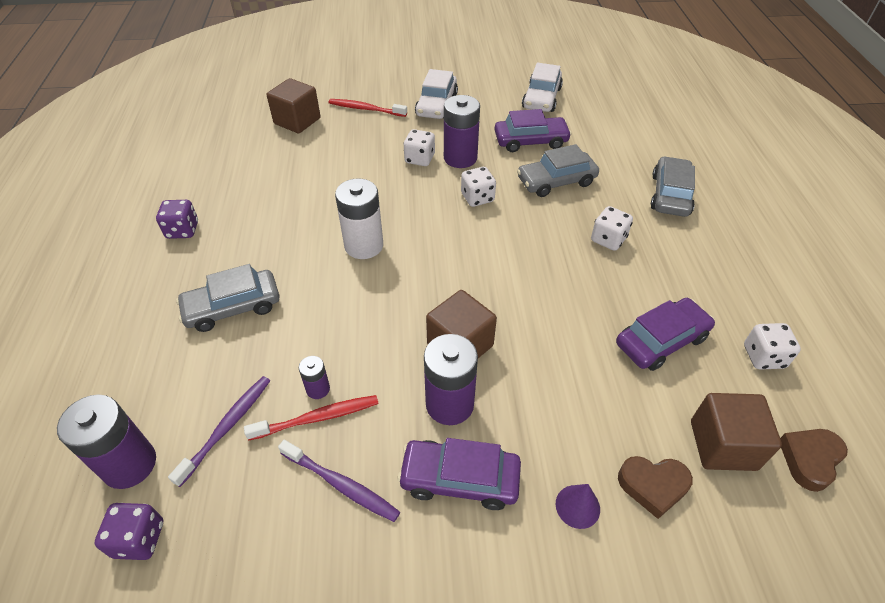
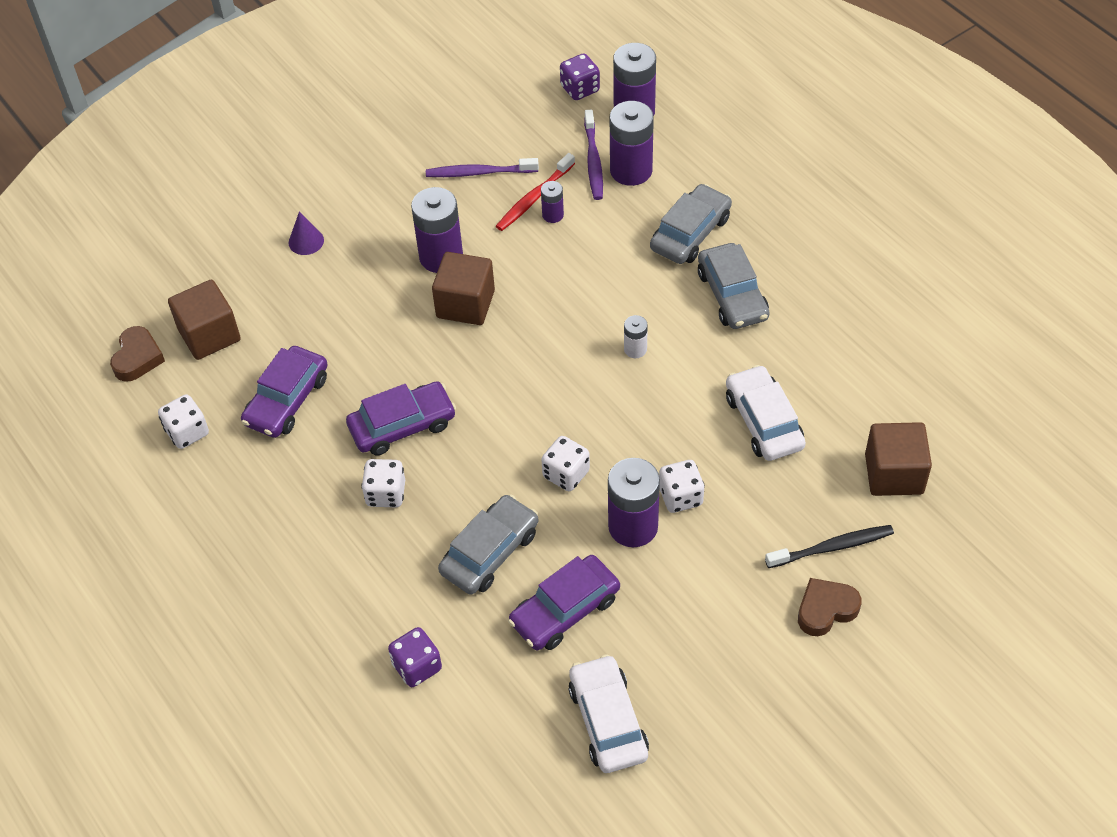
camera: 150 degrees right, 5 degrees up
(182, 230) = (828, 270): purple dice -> purple dice (417, 666)
(208, 395) = (631, 170): none -> purple battery
(364, 245) = (635, 349): white battery -> white battery, size x0.50
(366, 109) = (831, 547): red toothbrush -> black toothbrush
(436, 105) = (746, 613): white car -> white car (763, 421)
(460, 479) = (399, 215): purple car -> purple car (402, 425)
(653, 486) = (256, 280): brown heart -> brown heart (826, 609)
(670, 195) = (339, 606): grey car -> grey car (732, 295)

